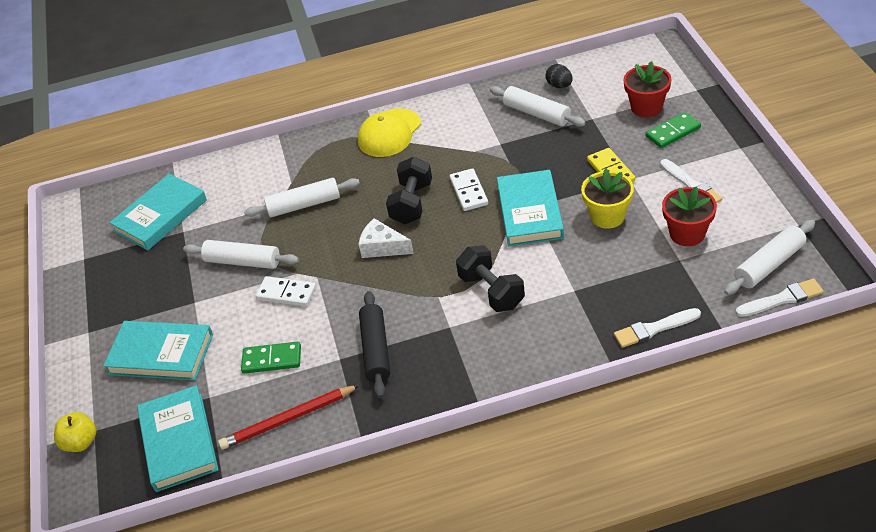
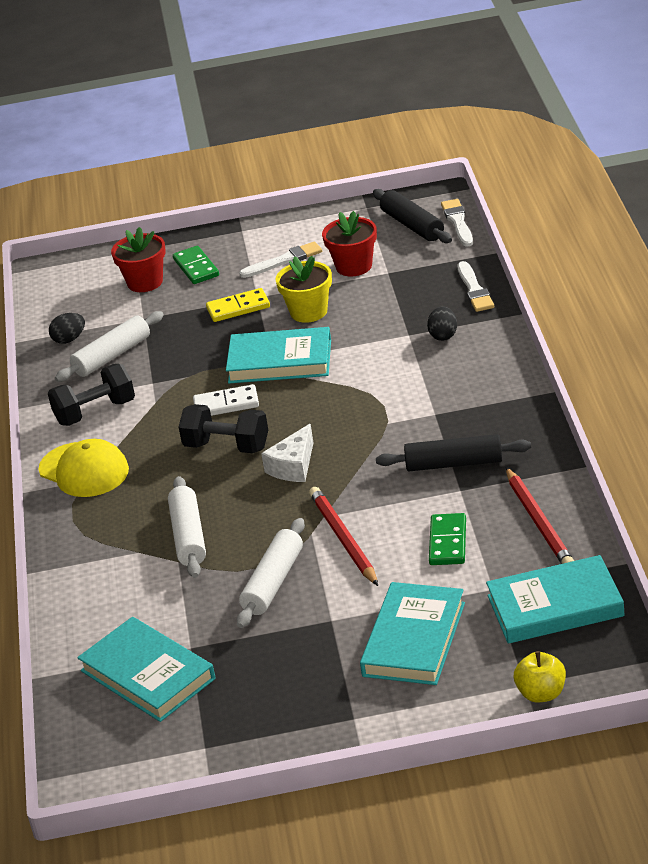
camera: 85 degrees left, 10 degrees down
(286, 293) = (344, 539): white domino -> red pencil
(491, 291) = (392, 386): black dumbbell -> black dumbbell (95, 412)
(573, 316) = (443, 335): none -> black egg
(769, 264) = (412, 225): white rolling pin -> black rolling pin

